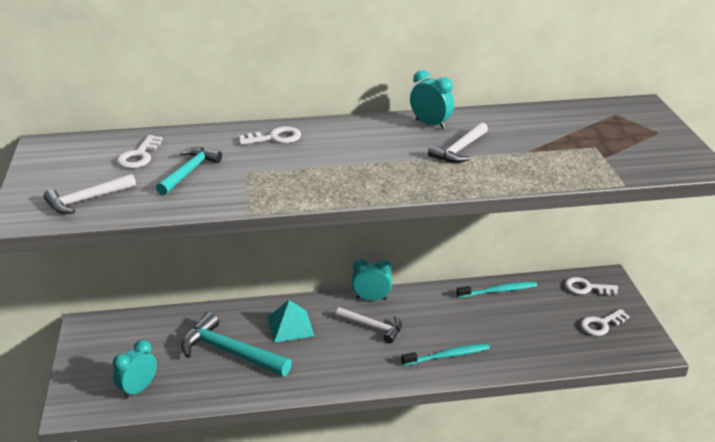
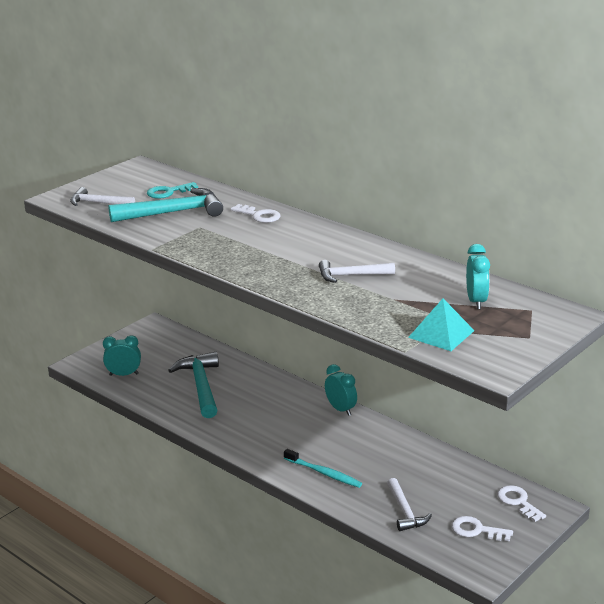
camera: 50 degrees right, 5 degrees down
(139, 156) = (168, 192): white key -> turquoise key
(189, 172) = (173, 212): turquoise hammer -> turquoise hammer, size x1.64
(290, 326) = (260, 393): turquoise pyramid -> turquoise pyramid (441, 334)
(372, 327) = (308, 426): white hammer -> white hammer (405, 511)
(430, 124) = (373, 252): turquoise clock -> turquoise clock (476, 301)
(499, 291) = (442, 460): turquoise toothbrush -> none

